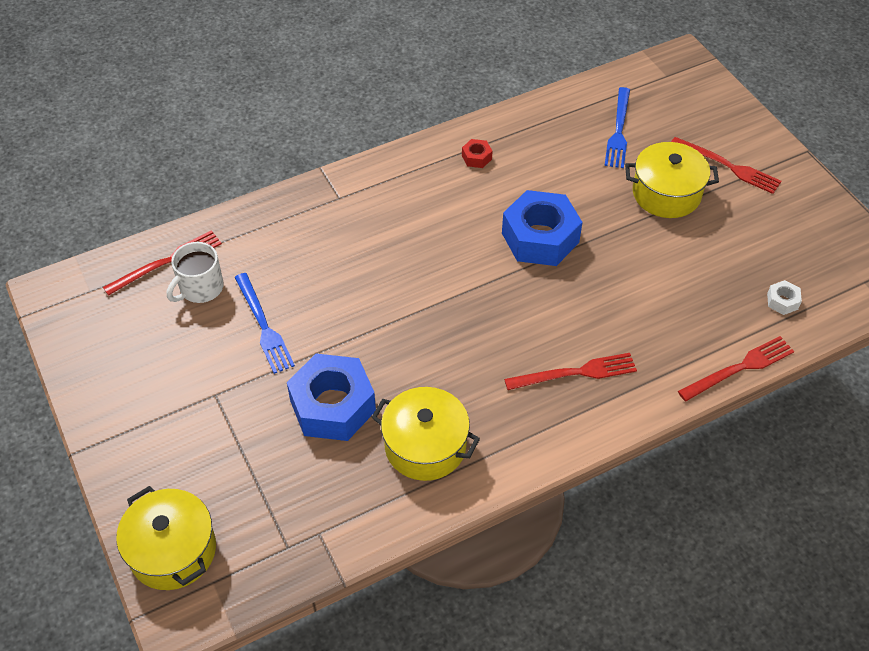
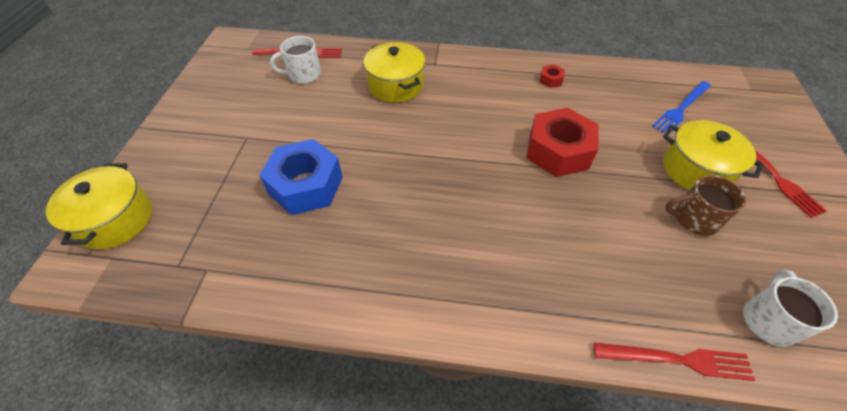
camera: 35 degrees right, 0 degrees up
(263, 326) = (316, 113): blue fork -> none
(425, 446) = (339, 253): yellow pot -> yellow pot (396, 85)
(540, 238) = (558, 151): blue nut -> red nut
(575, 373) = (507, 268): red fork -> none
(690, 244) = (694, 219): none -> brown mug
(782, 301) = (768, 320): white nut -> white mug

